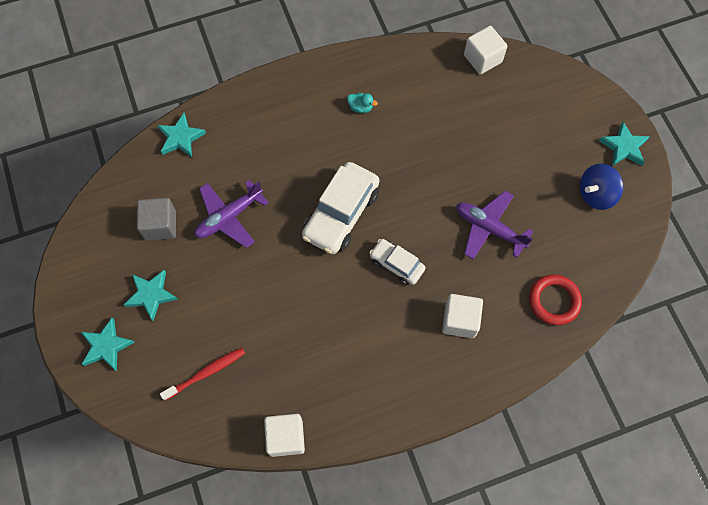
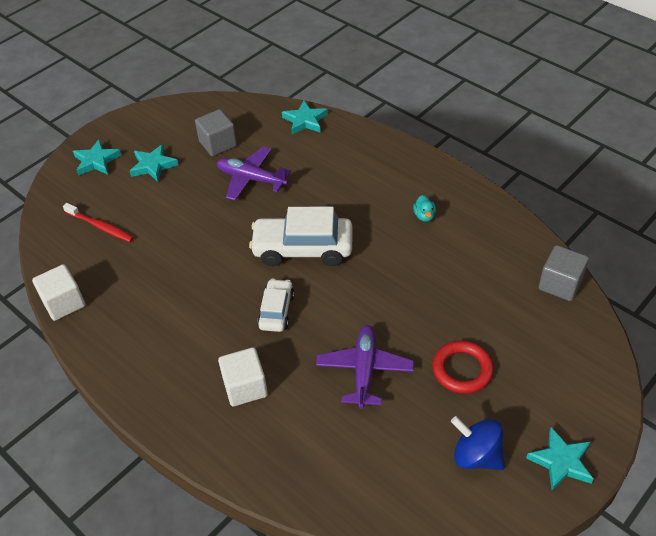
camera: 65 degrees right, 20 degrees down
(482, 59) = (560, 284): white cube -> grey cube
(554, 301) = (316, 465): red ring -> red ring (462, 370)

